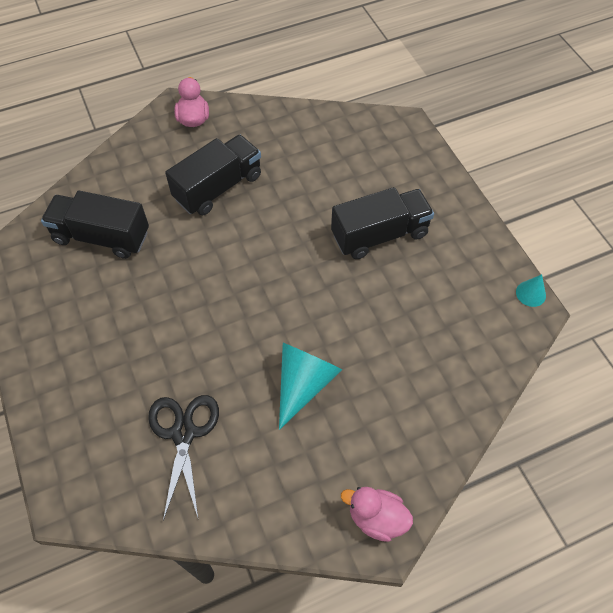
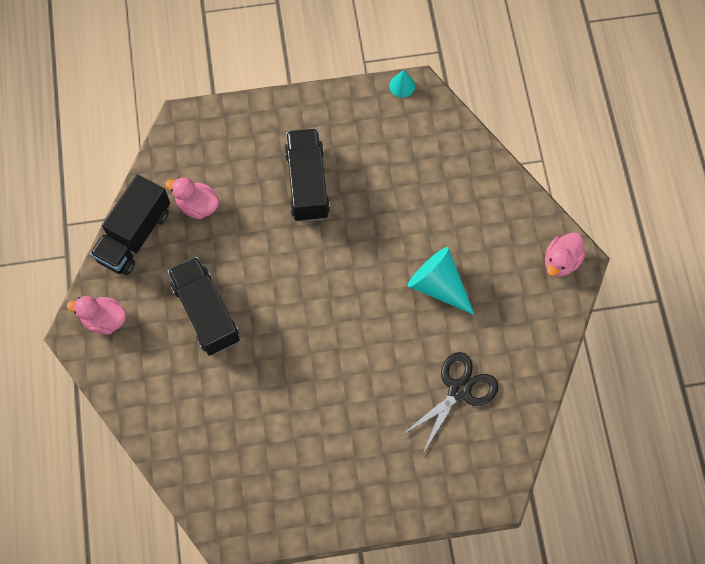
camera: 75 degrees left, 10 degrees up
(101, 237) = (232, 434): black truck -> black truck (134, 235)
(183, 433) = (459, 390): black scissors -> black scissors turned 120 degrees clockwise
(324, 155) = (197, 205): none -> pink duck

